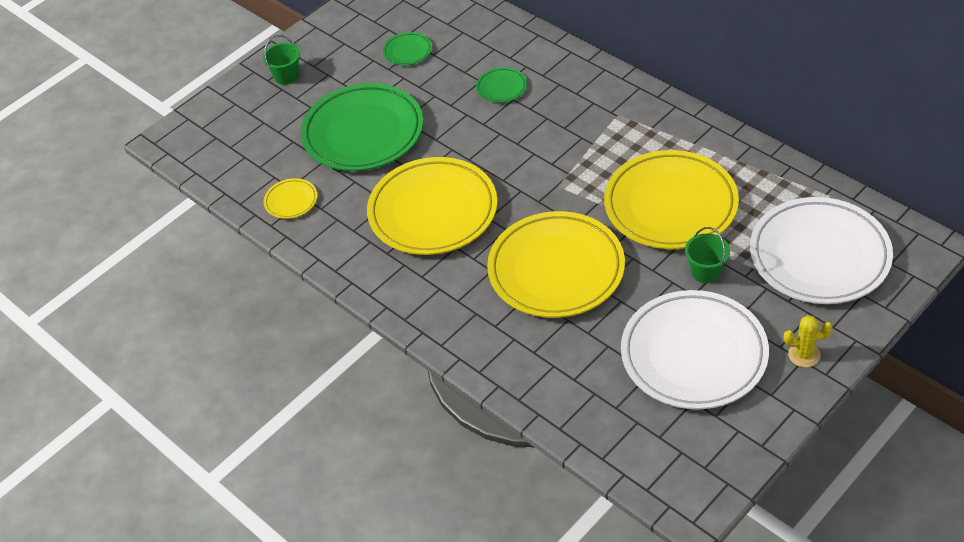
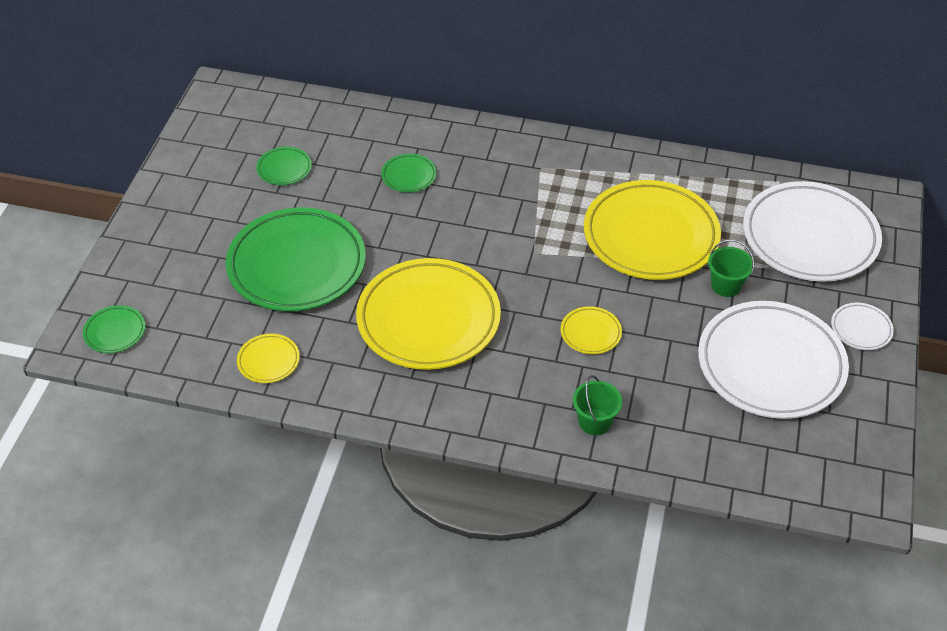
camera: 35 degrees left, 0 degrees up
(200, 140) = (115, 332): none -> green plate
(286, 76) = (167, 233): green bucket -> green bucket (594, 422)
(556, 270) = (590, 333): yellow plate -> yellow plate, size x0.42
(804, 355) = (861, 329): yellow cactus -> white plate

